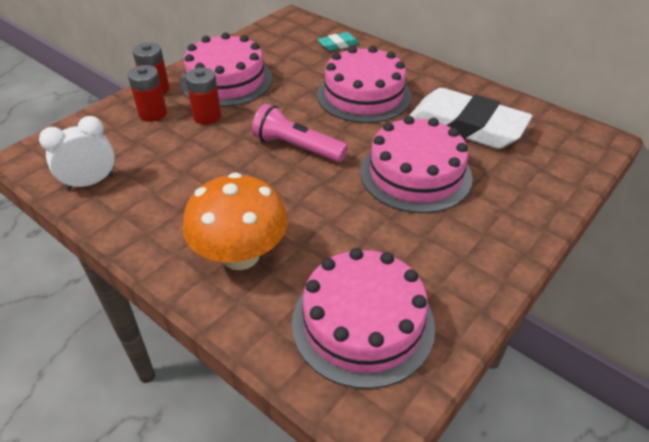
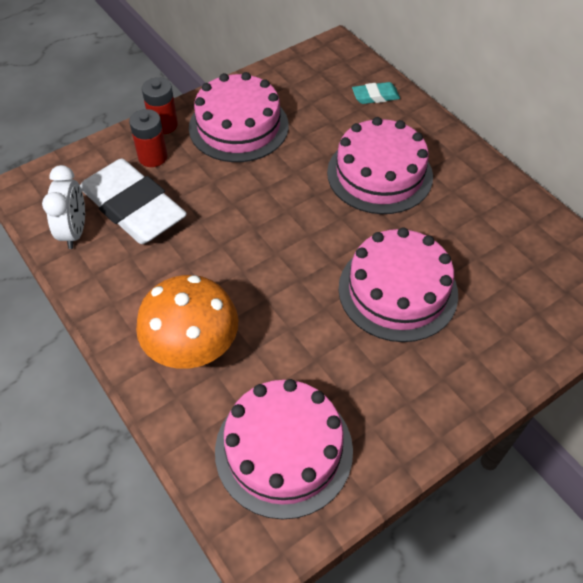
camera: 15 degrees right, 10 degrees up
(90, 182) = (75, 231): white clock -> white clock turned 105 degrees clockwise
(207, 116) = (206, 171): red battery -> none
(297, 147) = (286, 230): pink flashlight -> none
(466, 126) = (477, 239): white eraser -> white eraser (133, 208)

